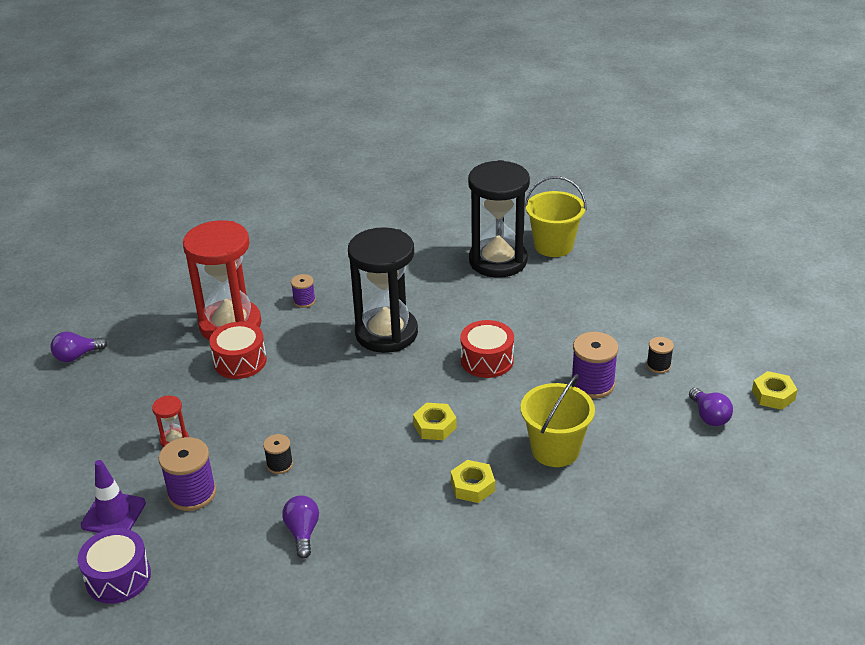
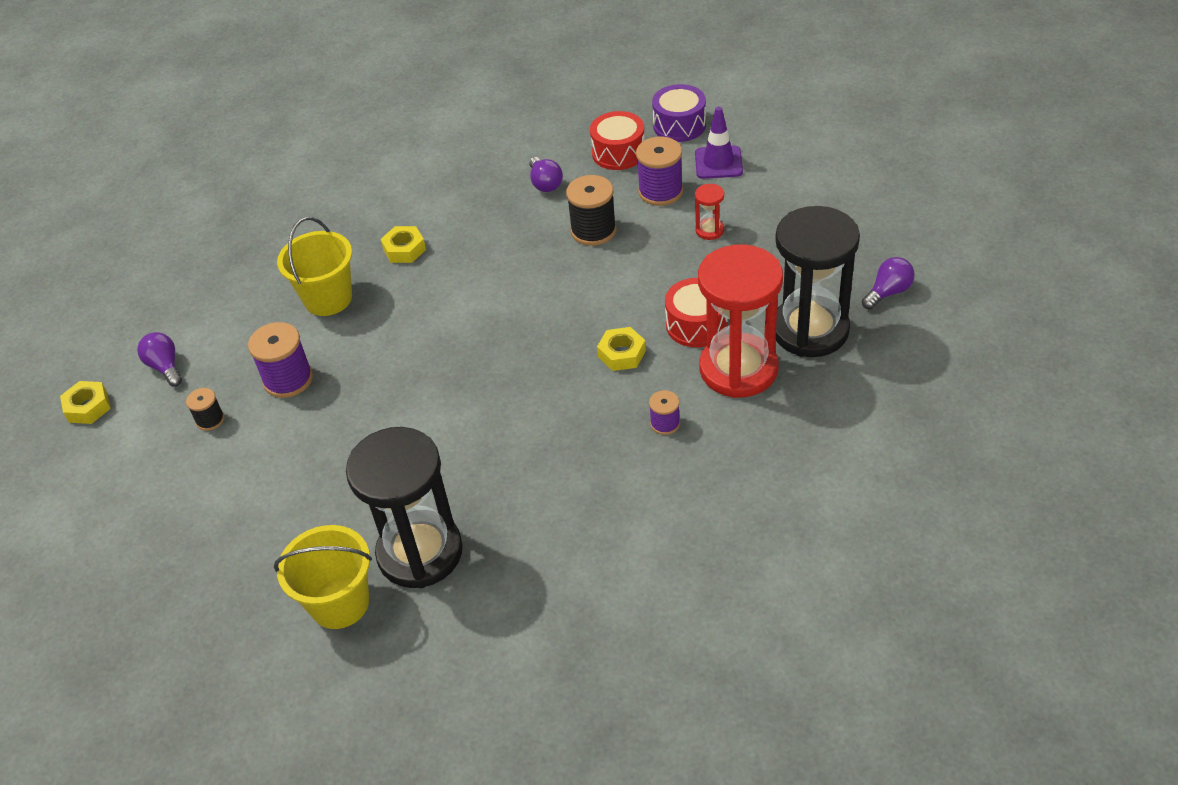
camera: 170 degrees right, 10 degrees up
(279, 464) = (593, 230): black spool -> black spool, size x1.78
(386, 333) = (540, 397): black hourglass -> black hourglass (810, 330)
(435, 426) = (453, 297): yellow nut -> yellow nut (622, 354)
(487, 360) = (411, 385): red drum -> red drum (618, 153)

